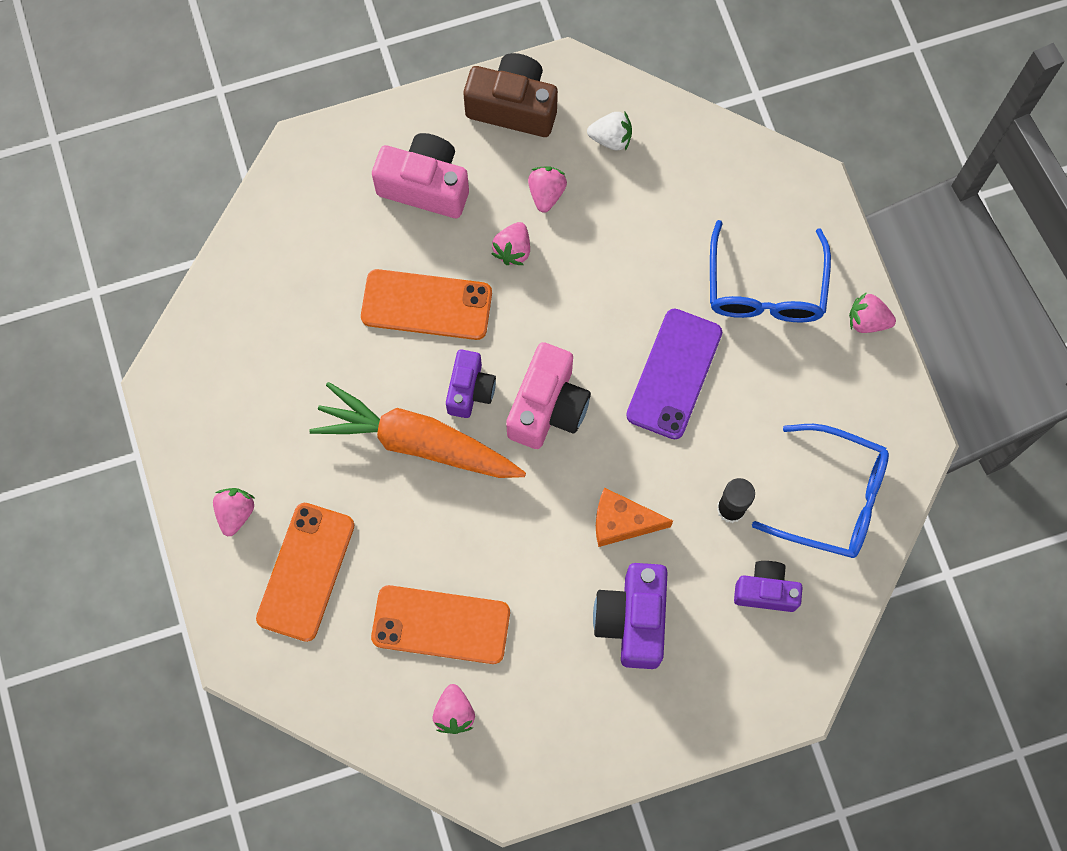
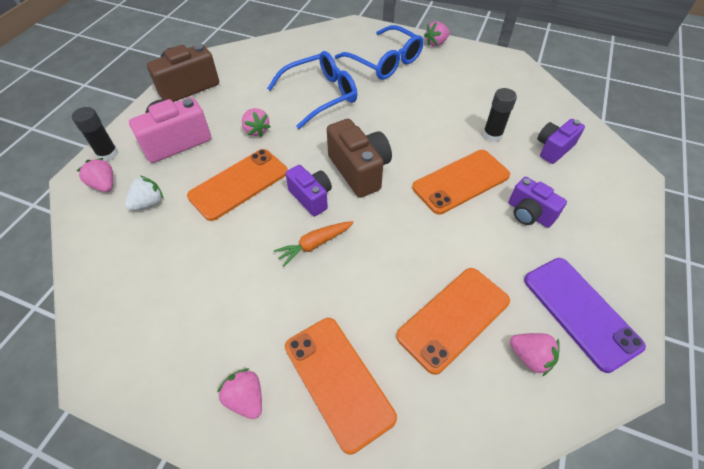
camera: 50 degrees left, 20 degrees down
(352, 138) = (108, 154): none -> black glue stick
(417, 442) = (314, 245): orange carrot -> orange carrot, size x0.48
(546, 194) = (245, 101): pink strawberry -> pink strawberry (104, 185)
(548, 407) = (359, 170): pink camera -> brown camera
(611, 138) = (250, 66): white strawberry -> white strawberry (148, 203)
(622, 522) = (461, 181): orange cheese -> orange phone
(632, 620) = (529, 213): purple camera -> purple camera, size x0.65
(674, 374) = (394, 113): purple phone -> purple phone (580, 312)
(833, 498) = (519, 98): blue glasses -> blue glasses (321, 95)

